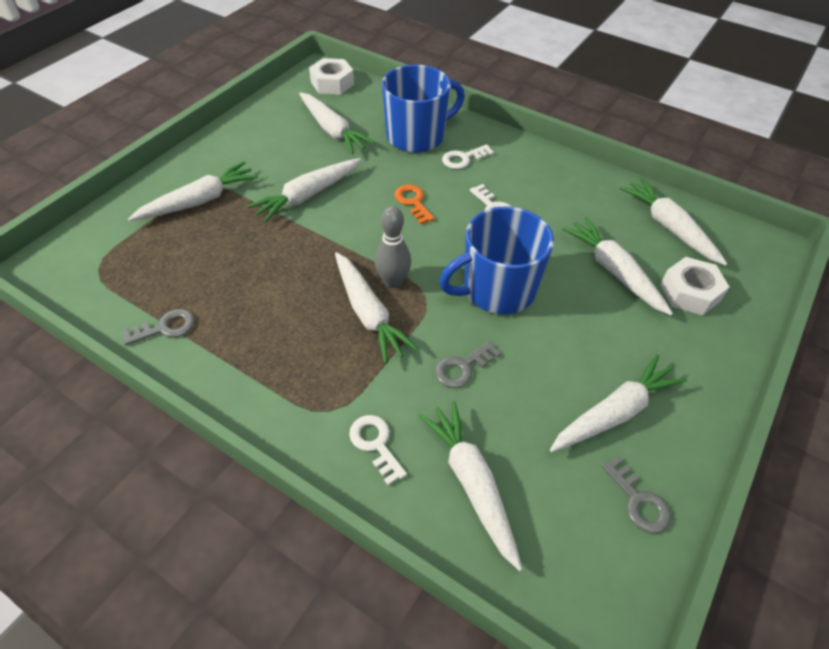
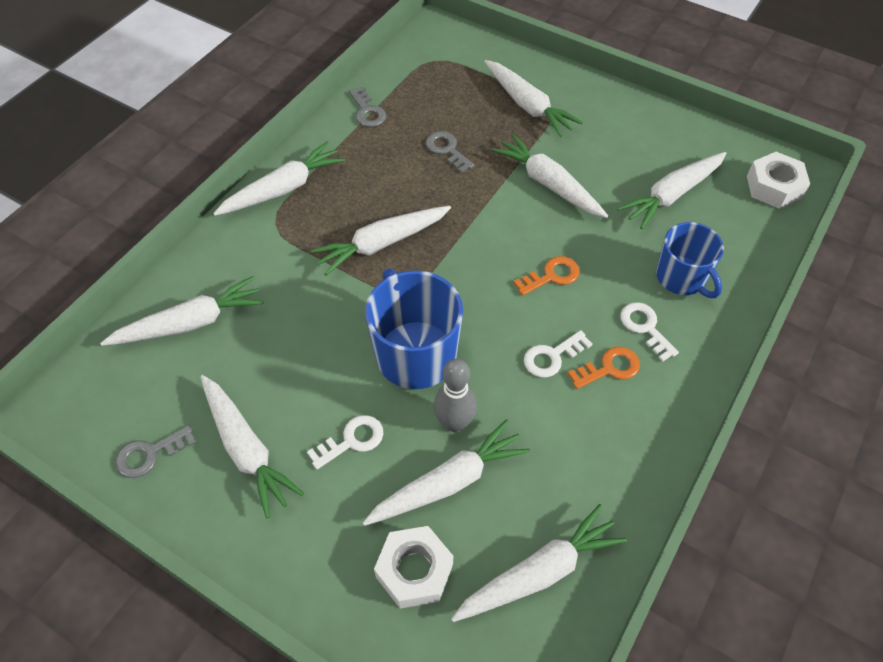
camera: 90 degrees right, 5 degrees up
(275, 405) = (283, 189): none -> white carrot
(375, 444) = (238, 256): white key -> white key (352, 440)
(393, 281) = (424, 261): grey bowling pin -> grey bowling pin (454, 422)
(417, 136) = (681, 278): blue mug -> blue mug, size x0.66
(462, 368) = (312, 319): grey key -> grey key (447, 150)
(501, 180) = (609, 368): none -> orange key

